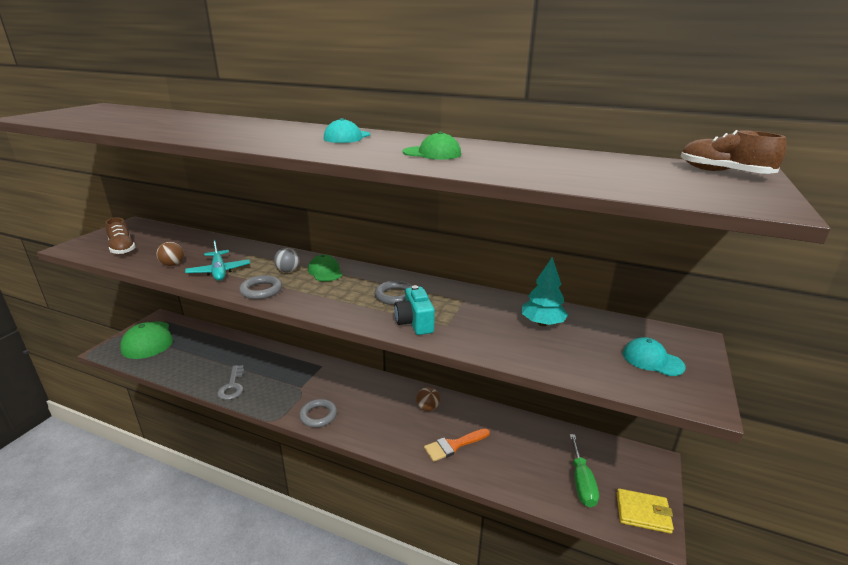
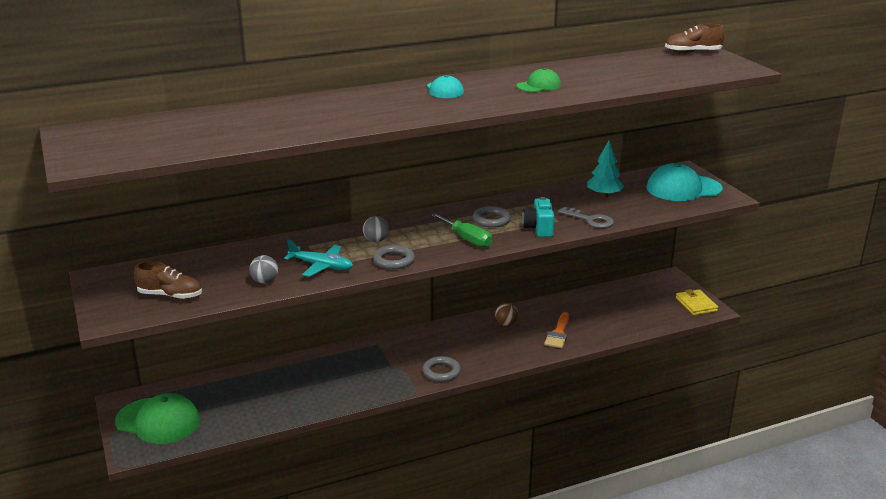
camera: 45 degrees left, 0 degrees up
(172, 264) = (265, 281): brown ball -> grey ball
(232, 386) = (332, 397): grey key -> grey key (590, 220)
(325, 271) = (405, 228): green cap -> none
(414, 323) = (539, 228): turquoise camera -> turquoise camera turned 60 degrees clockwise
(581, 482) = (651, 309): green screwdriver -> green screwdriver (467, 239)
(643, 512) = (696, 304): yellow wallet -> yellow wallet turned 75 degrees counterclockwise
(652, 360) = (683, 188): turquoise cap -> turquoise cap, size x1.82

